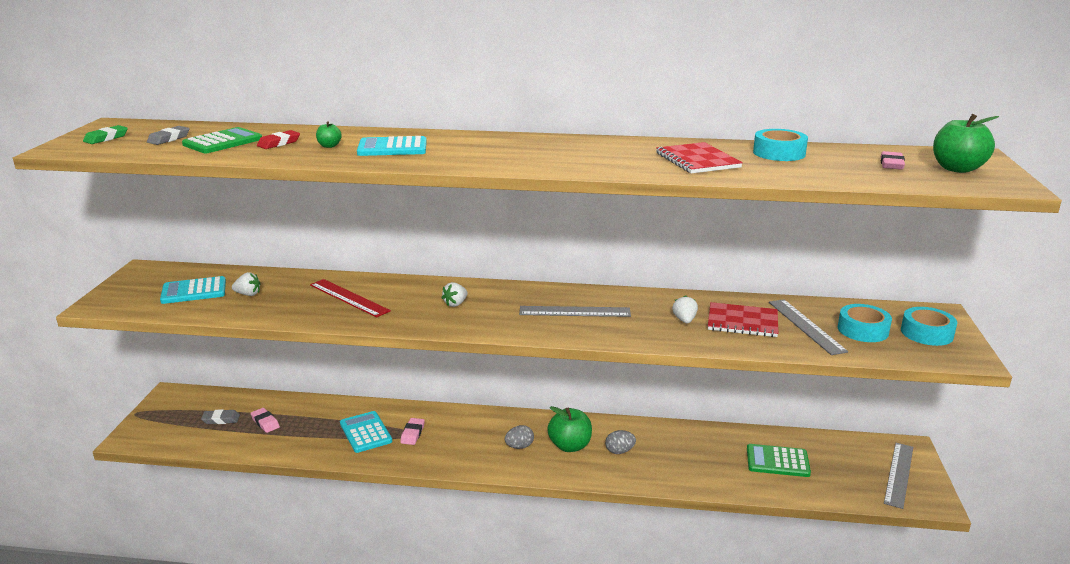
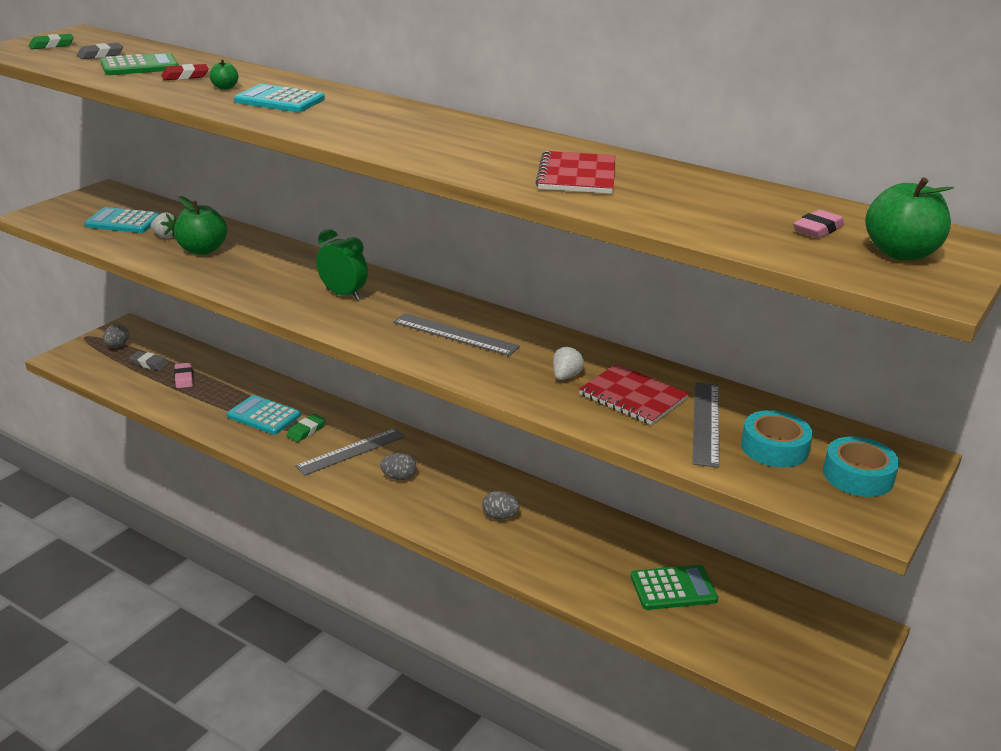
camera: 25 degrees right, 5 degrees up
(175, 413) = (117, 346): none -> grey egg
(348, 298) = (249, 262): red ruler -> none
(365, 432) = (264, 416): turquoise calculator -> turquoise calculator turned 60 degrees counterclockwise
(412, 434) = (306, 431): pink eraser -> green eraser
(455, 304) = (343, 294): white strawberry -> green clock
(570, 446) = (451, 493): green apple -> green apple (202, 250)
(777, 461) = (673, 588): green calculator -> green calculator turned 135 degrees clockwise
(779, 153) = (695, 186): turquoise tape -> none
(898, 474) = (816, 656): grey ruler -> grey ruler (351, 451)

